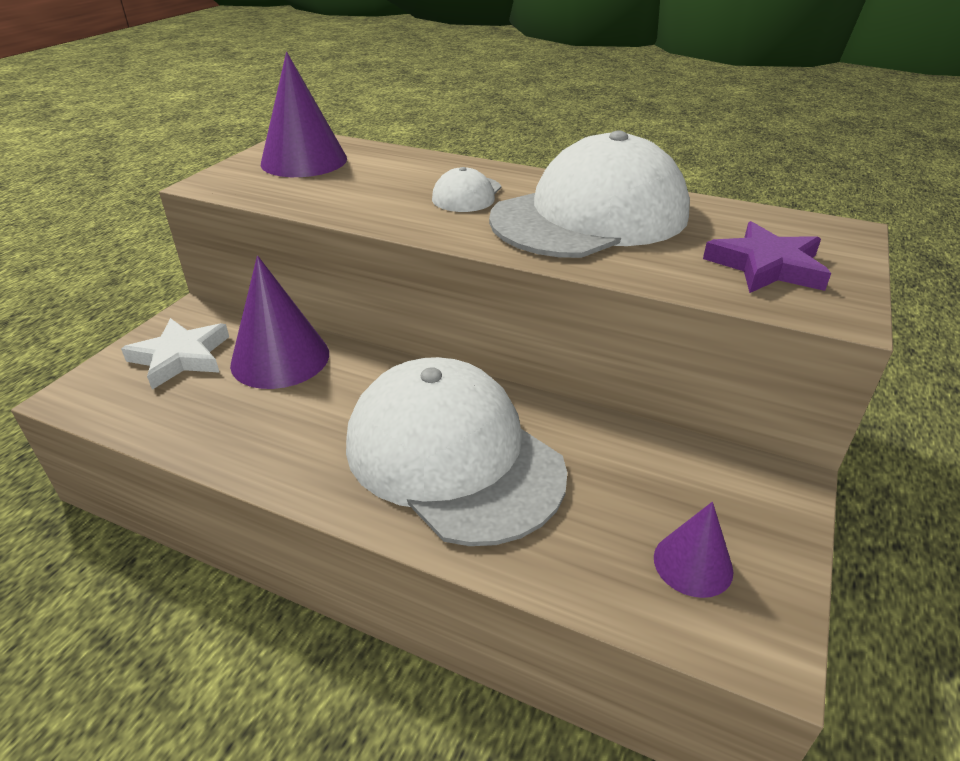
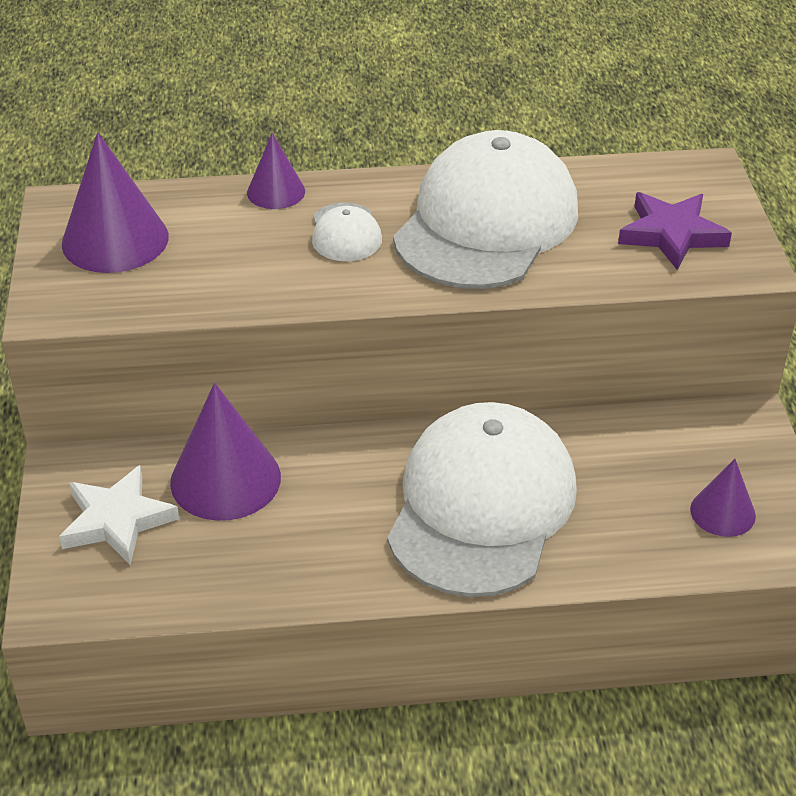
camera: 30 degrees left, 5 degrees up
(445, 162) = (276, 192): none -> purple cone
(453, 456) = (481, 506): white cap -> white cap turned 90 degrees clockwise

